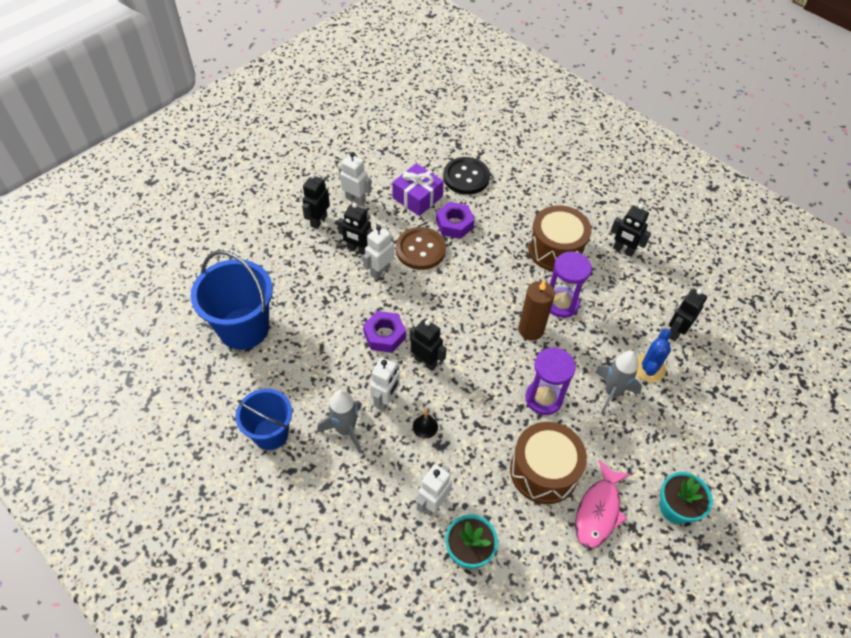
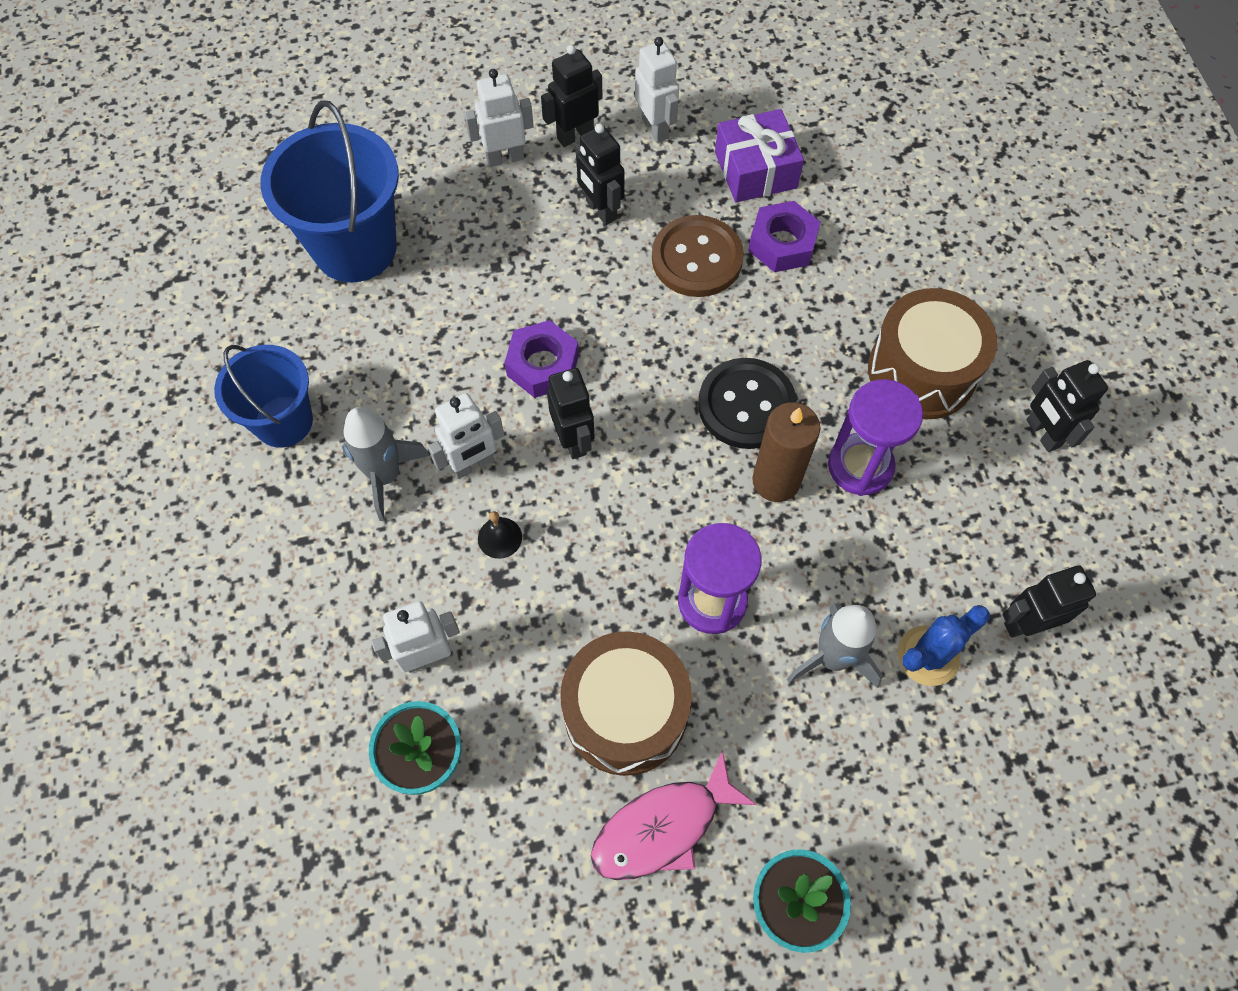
camera: 35 degrees right, 10 degrees up
(380, 271) = (609, 261): white robot -> white robot (505, 158)
(466, 177) = (861, 174): black button -> black button (746, 405)

